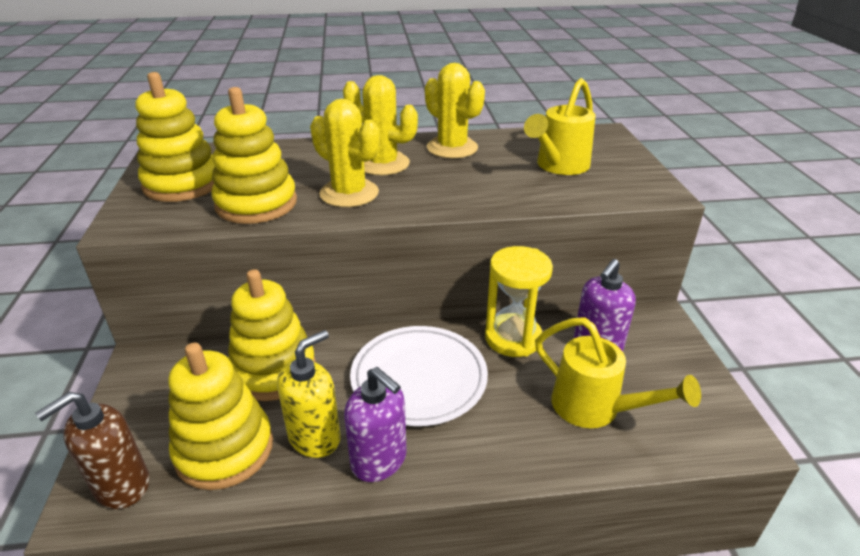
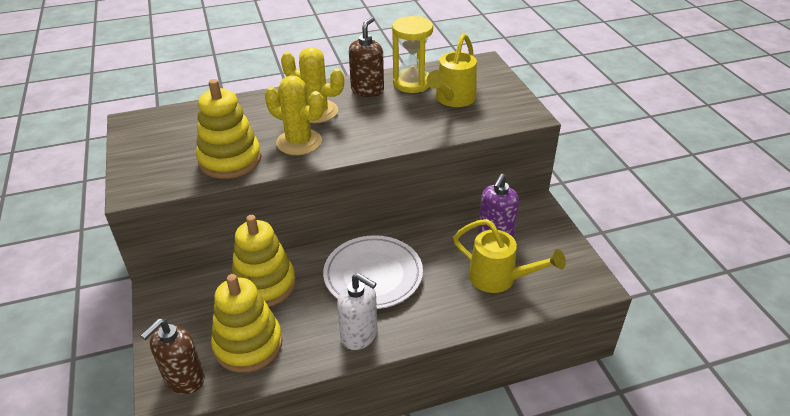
camera: 10 degrees left, 5 degrees up
(182, 184) = (162, 148): yellow stacking toy -> none
(315, 437) = (310, 327): yellow soap dispenser -> none
(379, 460) = (359, 335): purple soap dispenser -> white soap dispenser
(452, 148) = (367, 90): yellow cactus -> brown soap dispenser
(513, 338) = (435, 235): yellow hourglass -> yellow hourglass (412, 83)

